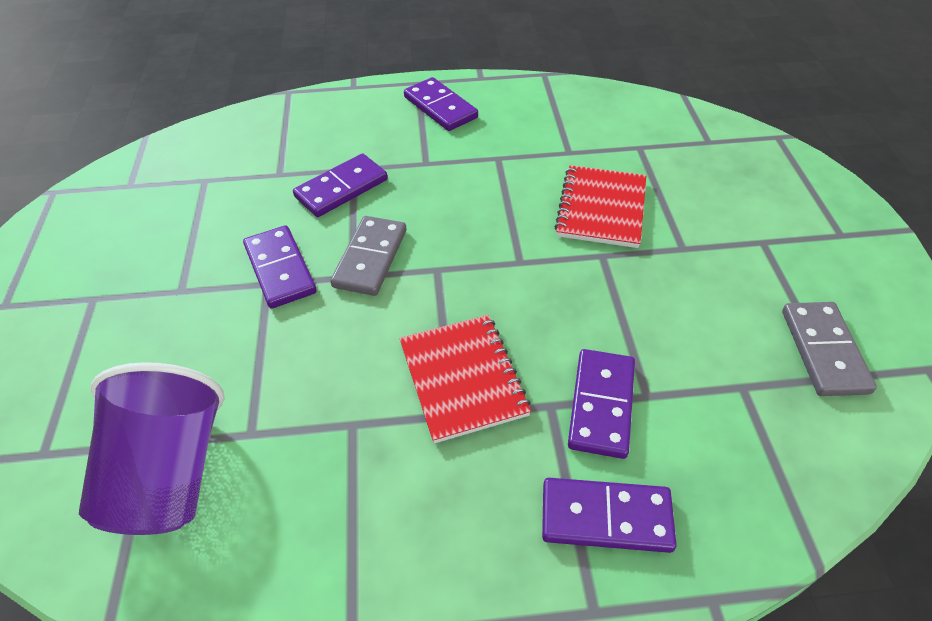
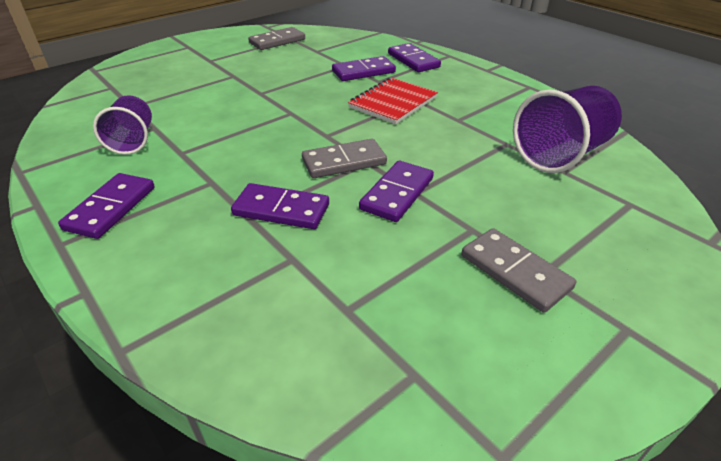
camera: 125 degrees left, 10 degrees down
(115, 283) = (515, 272): none -> grey domino
(550, 135) = (133, 141): none -> purple cup
(601, 208) = (215, 102): red notebook -> none

